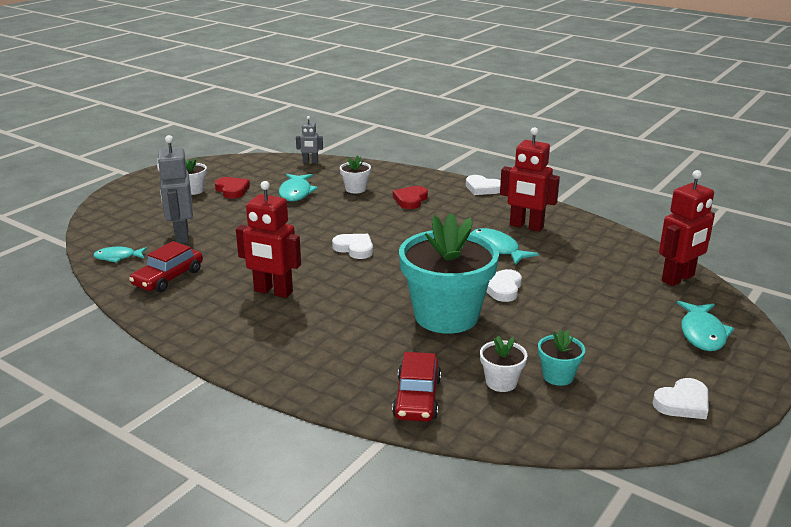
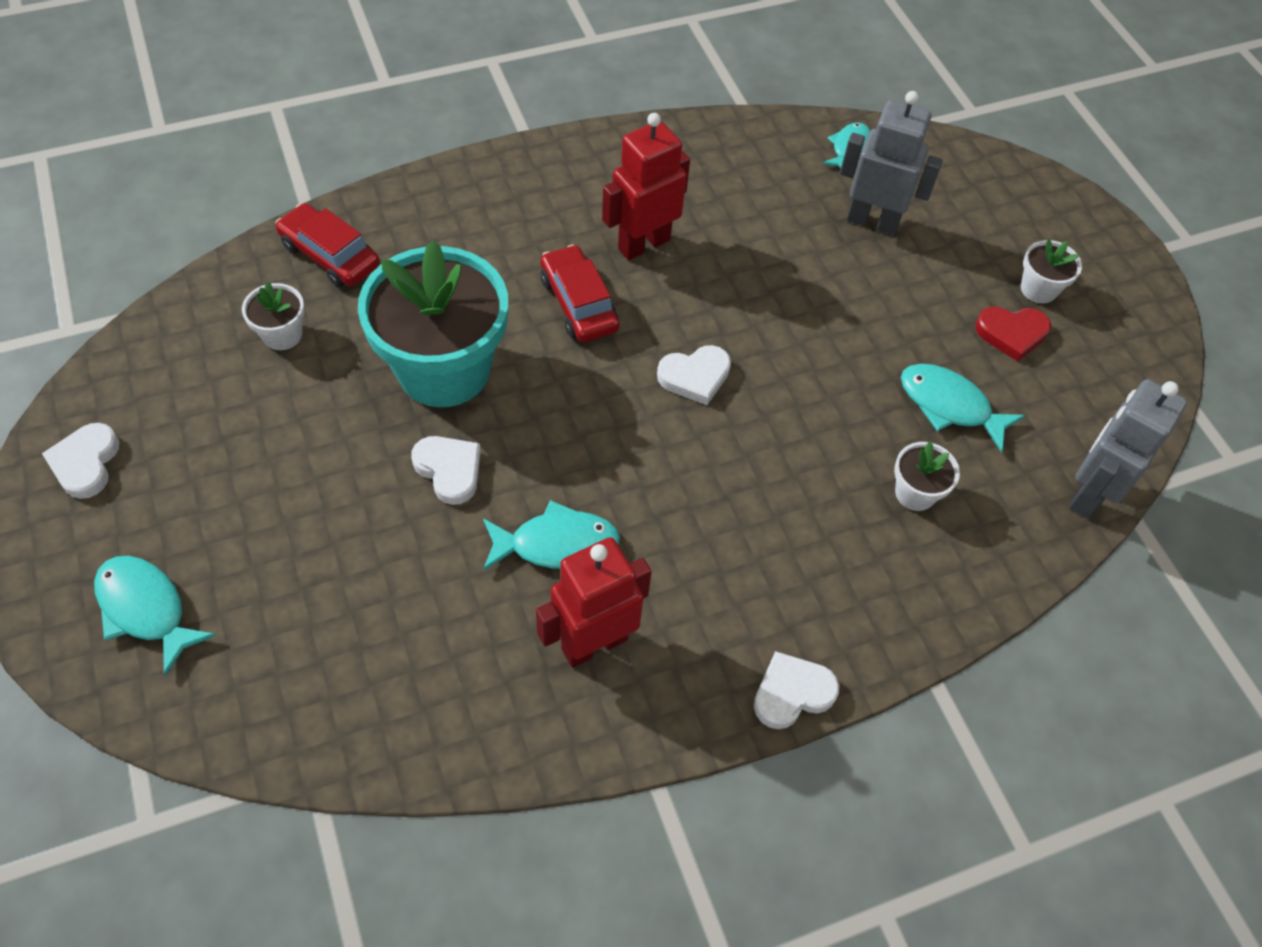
camera: 120 degrees right, 30 degrees up
(168, 278) = (756, 171): red car -> red car (579, 303)
(310, 162) = (1089, 493): grey robot -> grey robot, size x1.84
(410, 200) = (816, 544): red heart -> none
(558, 376) = (239, 389): turquoise flower pot -> none
(678, 279) = (268, 717): red robot -> none

